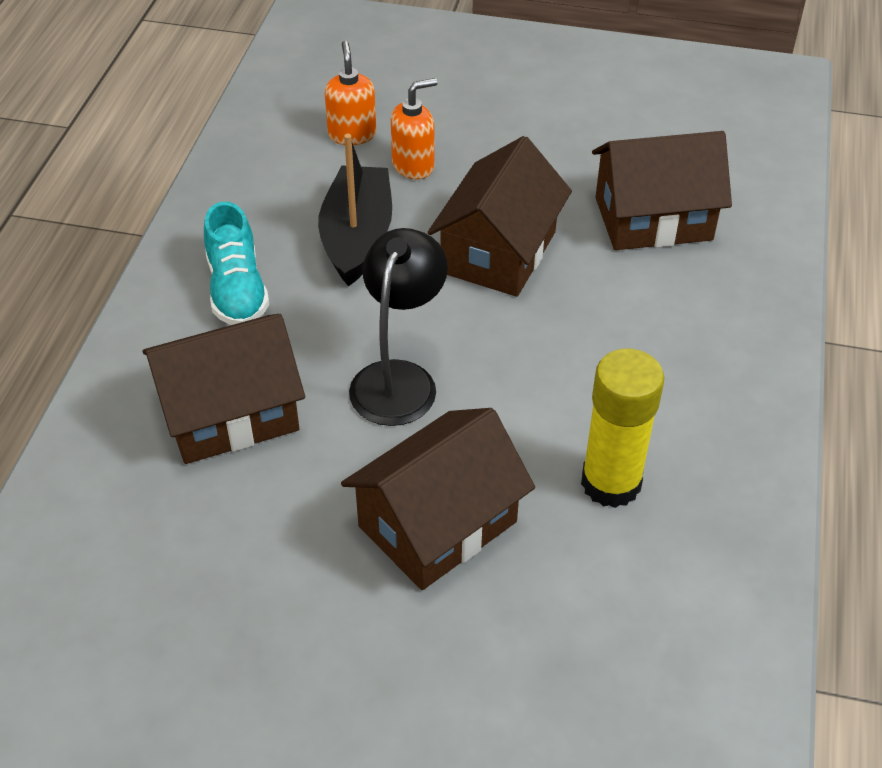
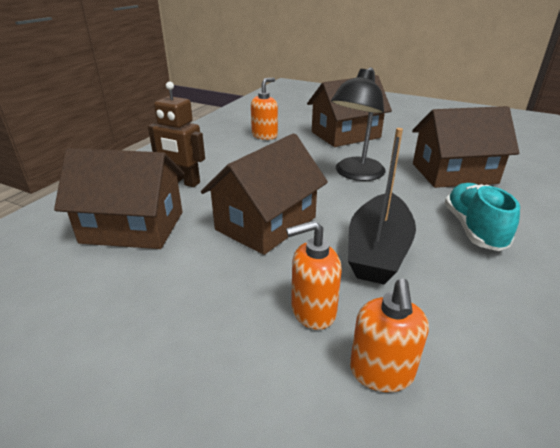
camera: 165 degrees left, 15 degrees down
(611, 483) = (265, 135): yellow glue stick -> orange soap dispenser
(659, 307) = (183, 182): none -> brown robot

